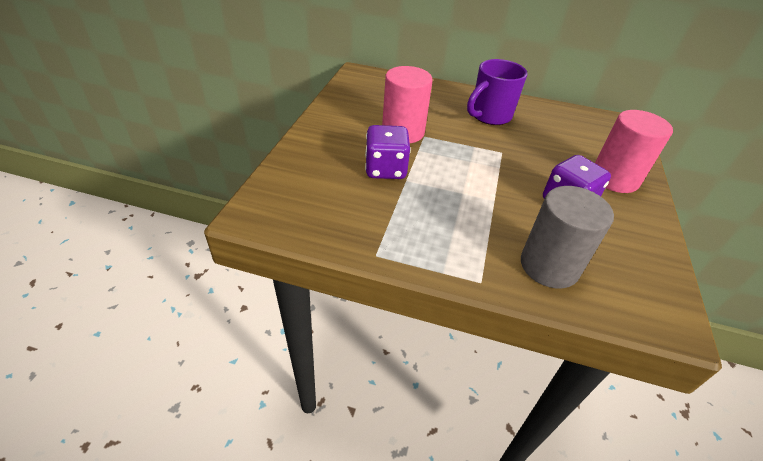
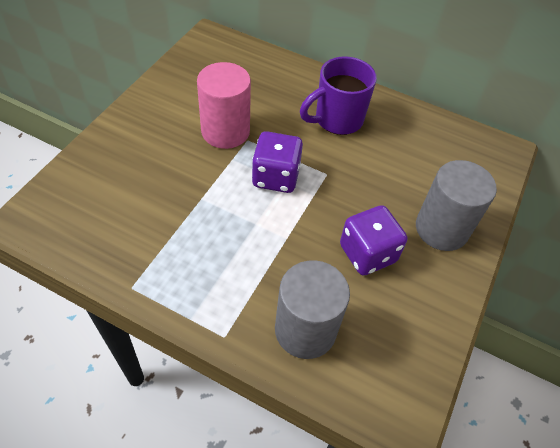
camera: 10 degrees right, 10 degrees up
(385, 169) = (185, 181): purple dice -> purple dice (276, 177)
(614, 178) = (441, 229): pink cylinder -> grey cylinder

